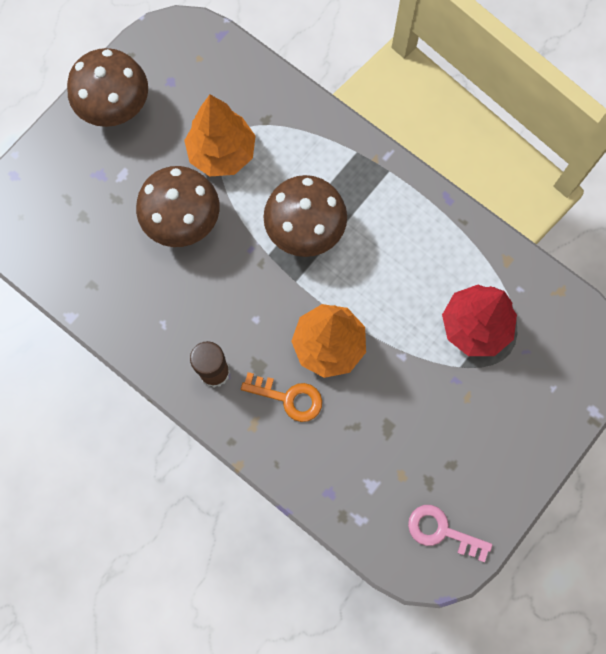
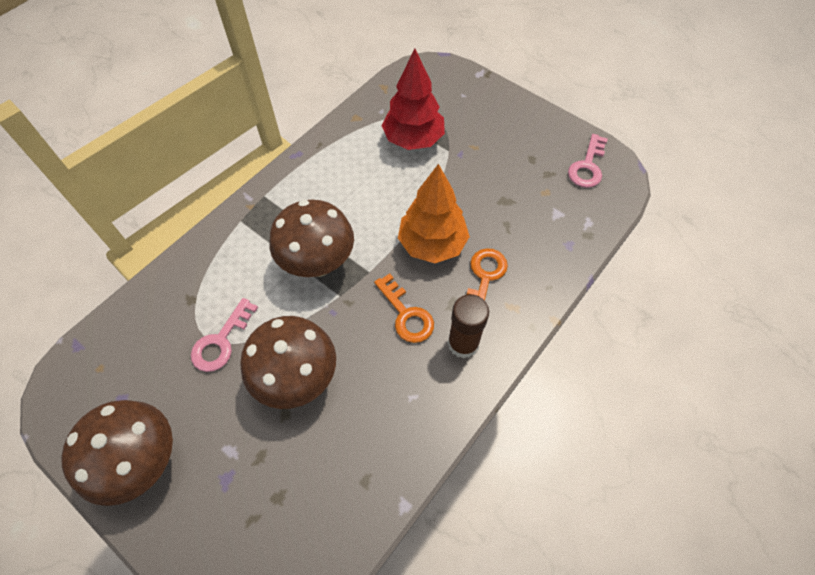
camera: 90 degrees left, 15 degrees down
(222, 153) = (221, 341): orange tree -> pink key
(246, 318) = (406, 314): none -> orange key

